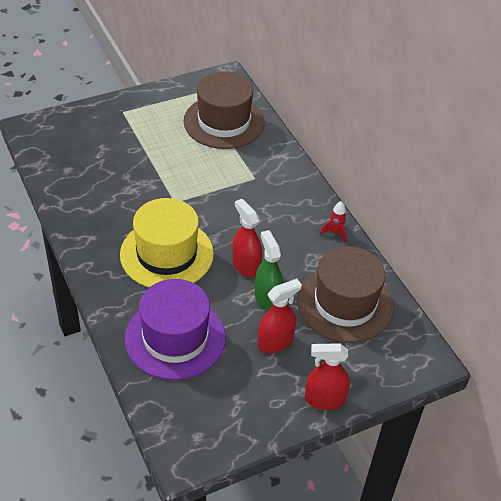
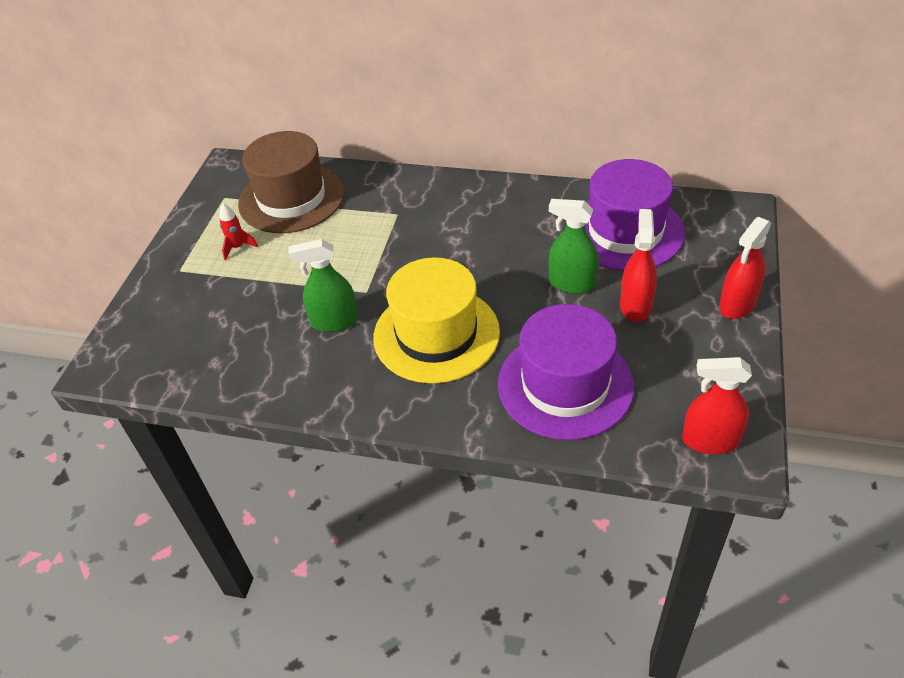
camera: 45 degrees left, 0 degrees up
(139, 202) = (334, 321): none -> green spray bottle
(246, 266) = (512, 278): red spray bottle -> red spray bottle (710, 440)
(335, 233) = (528, 193): red rocket -> red rocket (238, 247)
(345, 303) = (625, 231): brown hat -> purple hat

